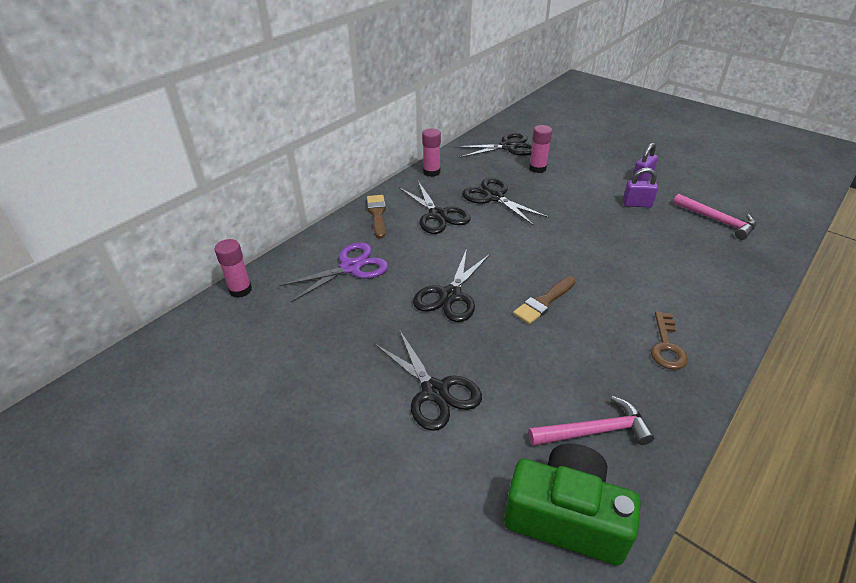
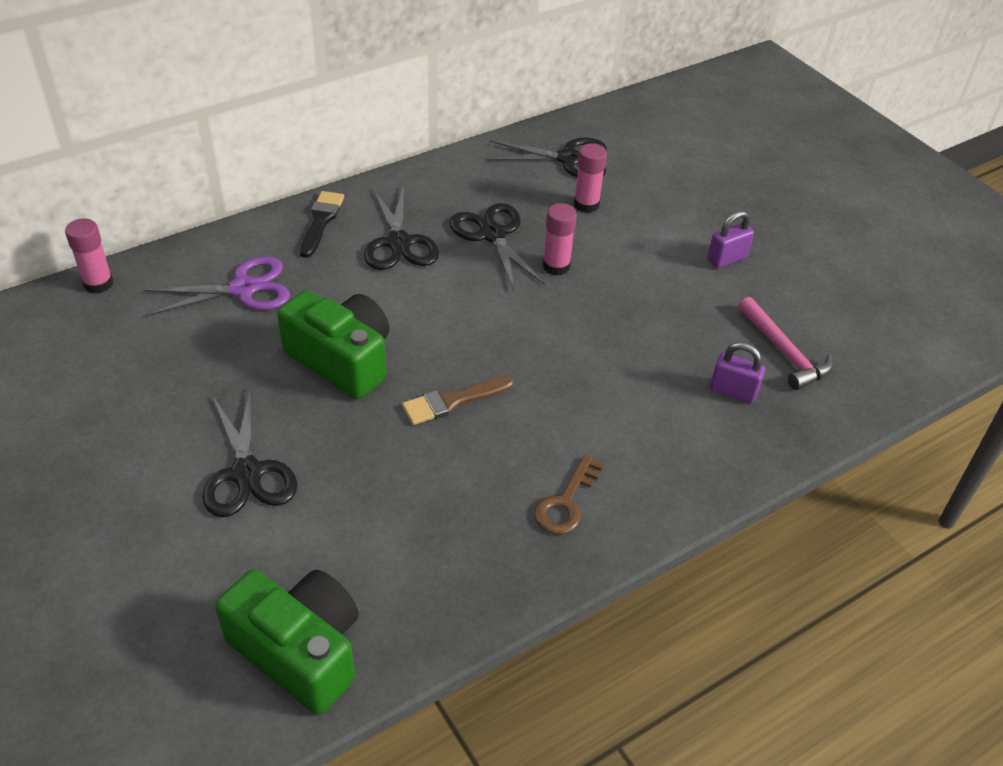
camera: 15 degrees right, 5 degrees up
(377, 214) = (321, 221): brown brush -> black brush
(431, 172) = (433, 174): pink glue stick -> pink glue stick (556, 266)
(450, 295) = (342, 360): black scissors -> green camera
(595, 431) = (398, 574): pink hammer -> none
(637, 204) = (687, 296): purple padlock -> purple padlock (733, 391)

